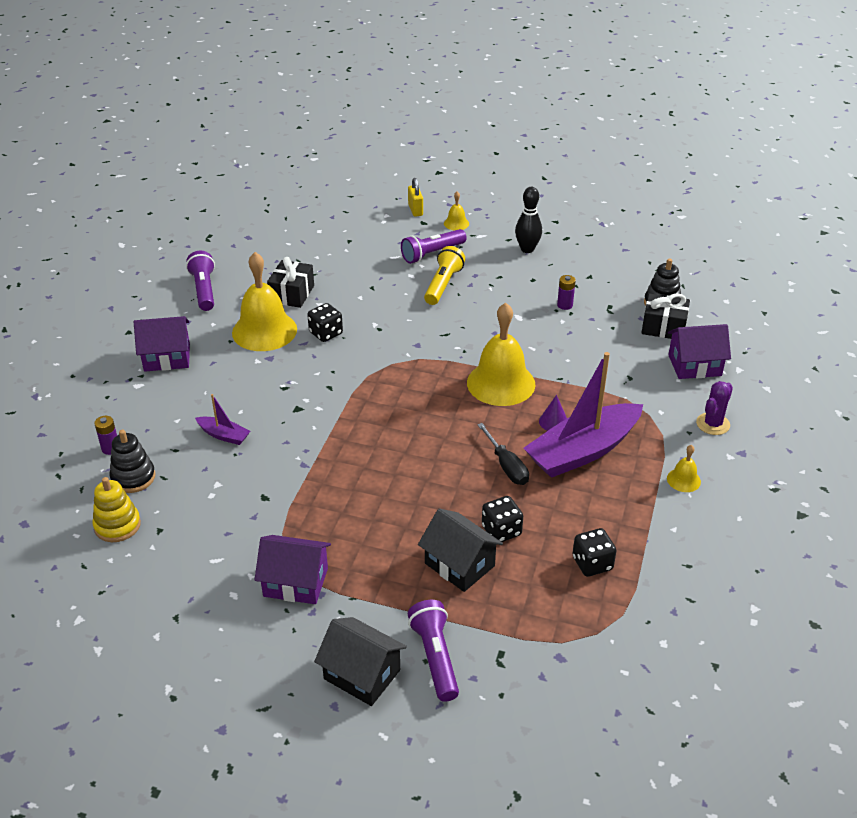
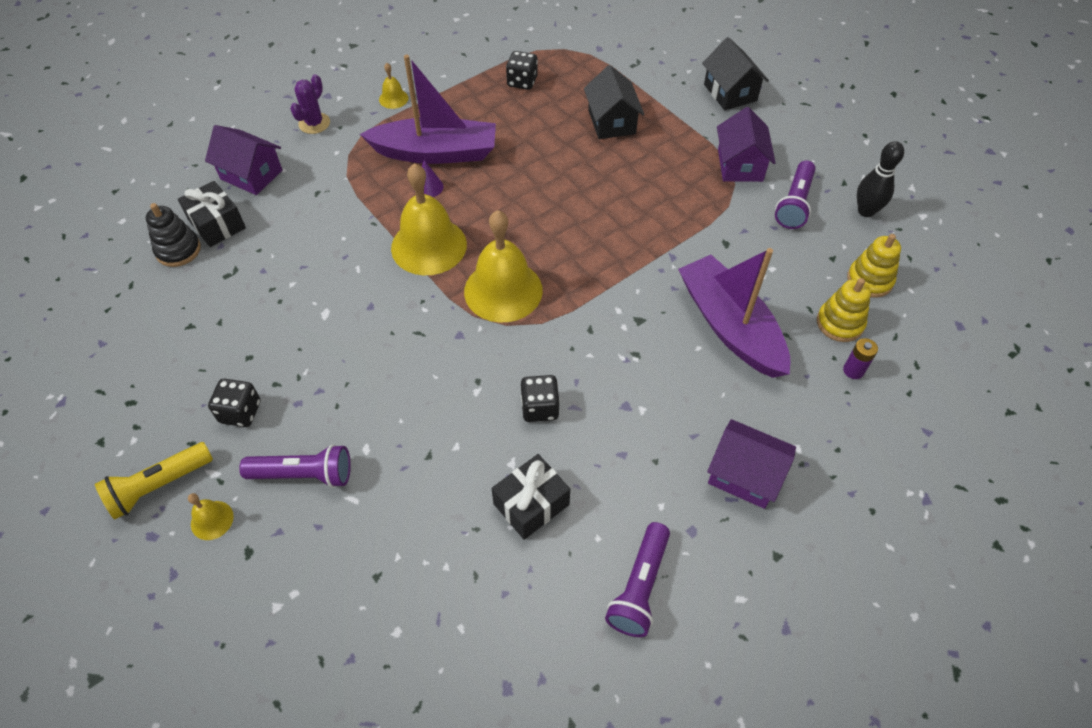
camera: 145 degrees left, 15 degrees up
(133, 477) = (840, 323): black stacking toy -> yellow stacking toy
(224, 435) = (730, 326): purple boat -> purple boat, size x2.26
(264, 331) = (606, 454): yellow bell -> yellow bell (503, 290)
(295, 582) = (740, 165): purple house -> purple house turned 45 degrees clockwise
(415, 210) = (228, 591): yellow padlock -> none
(435, 657) = (676, 81): purple flashlight -> purple flashlight (794, 203)
(443, 285) = (348, 408): yellow flashlight -> yellow flashlight (159, 486)
(501, 531) = (560, 128): black dice -> black dice (240, 412)
(506, 466) = (506, 170): black screwdriver -> none
(527, 249) = (194, 410): black bowling pin -> black bowling pin (866, 211)
(565, 305) = (264, 301): purple battery -> none
(713, 424) = (314, 123): purple cactus -> purple cactus turned 45 degrees counterclockwise

